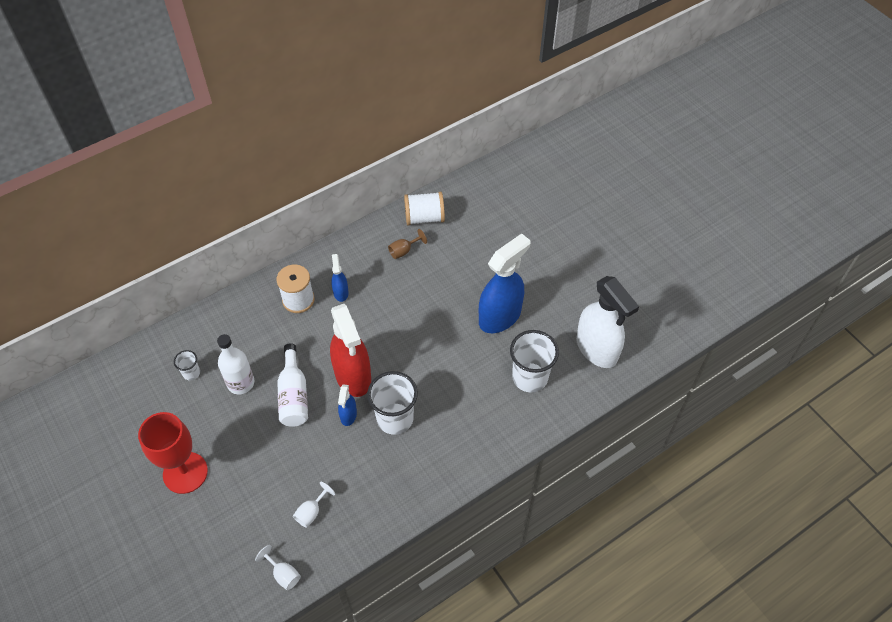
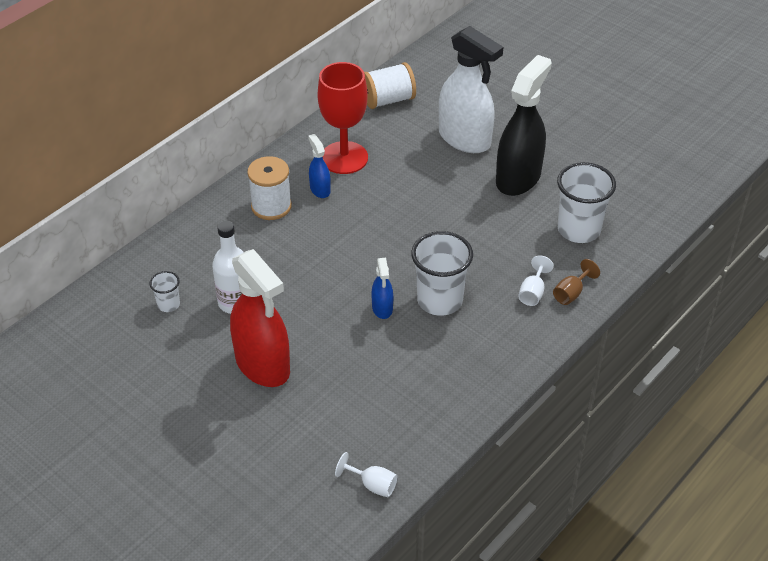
camera: 15 degrees left, 10 degrees down
(185, 472) = (204, 408): red goblet -> red goblet (344, 158)
(294, 395) = (307, 301): white bottle -> none
(311, 512) = (380, 414): white goblet -> white goblet (532, 292)
(353, 376) = (371, 268): red spray bottle -> red spray bottle (263, 365)
(404, 251) = (378, 136): brown goblet -> brown goblet (571, 293)
(500, 316) = (518, 178): blue spray bottle -> black spray bottle
(597, 349) = (642, 188): white spray bottle -> white spray bottle (465, 139)

